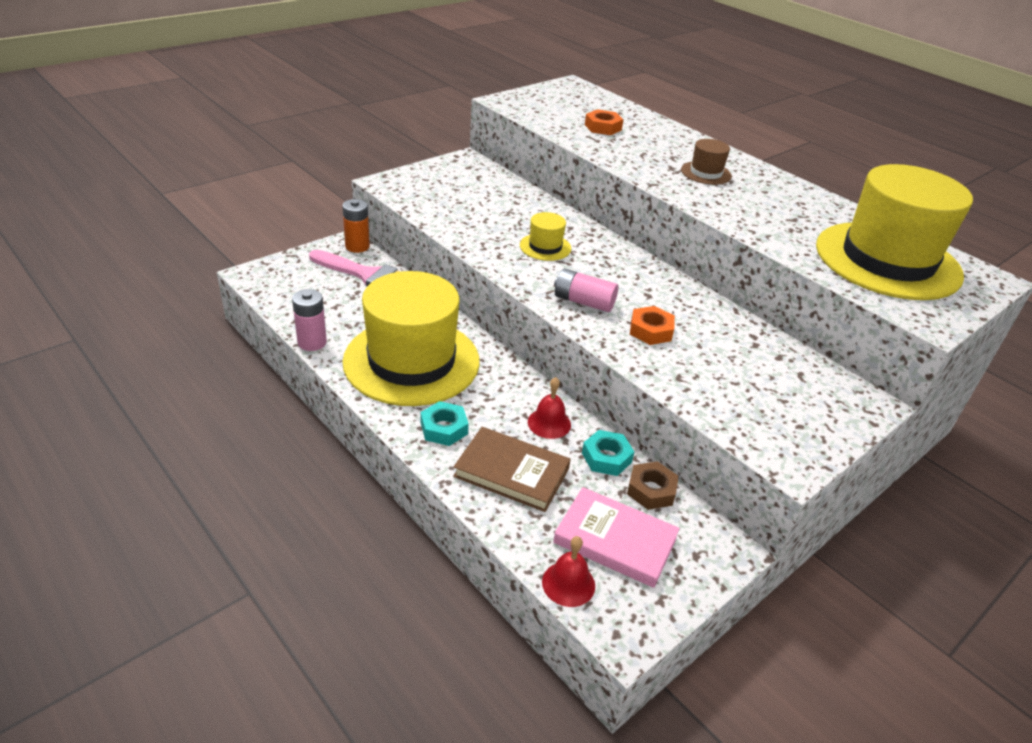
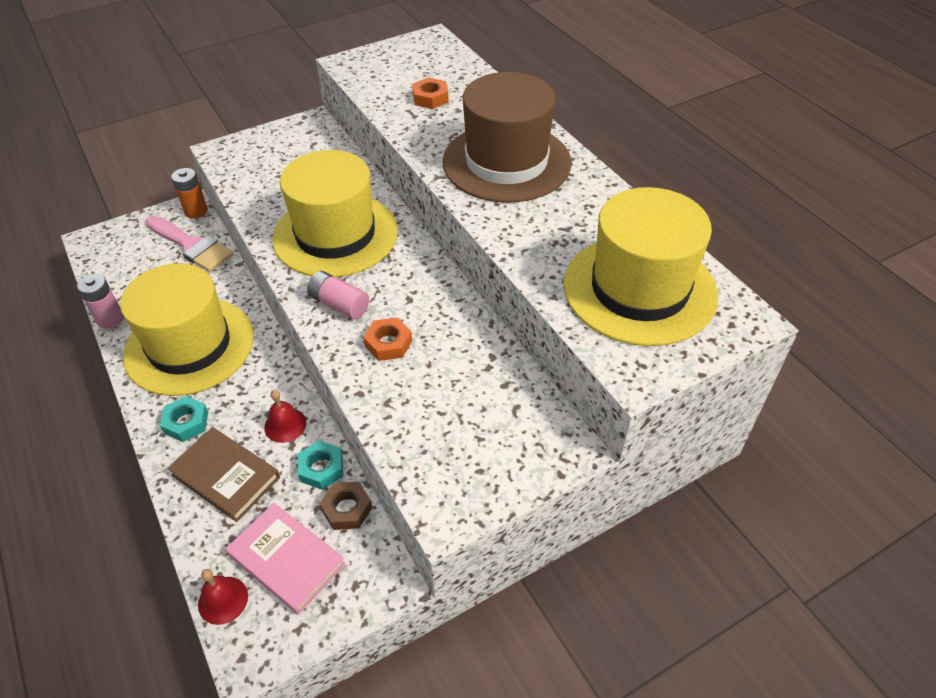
camera: 15 degrees right, 10 degrees up
(545, 247) = (335, 234): yellow hat -> yellow hat, size x2.42
(706, 173) = (506, 162): brown hat -> brown hat, size x2.42

